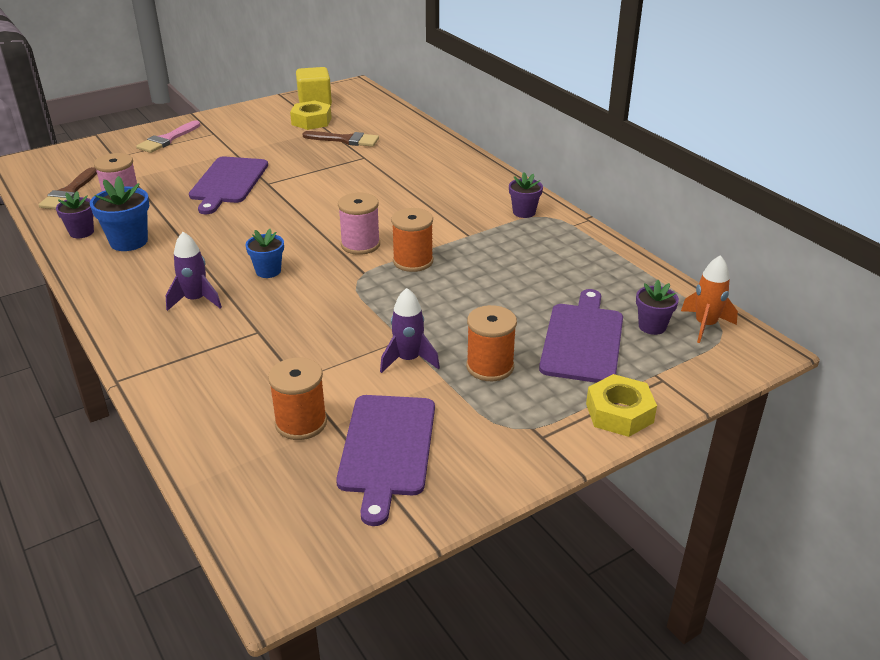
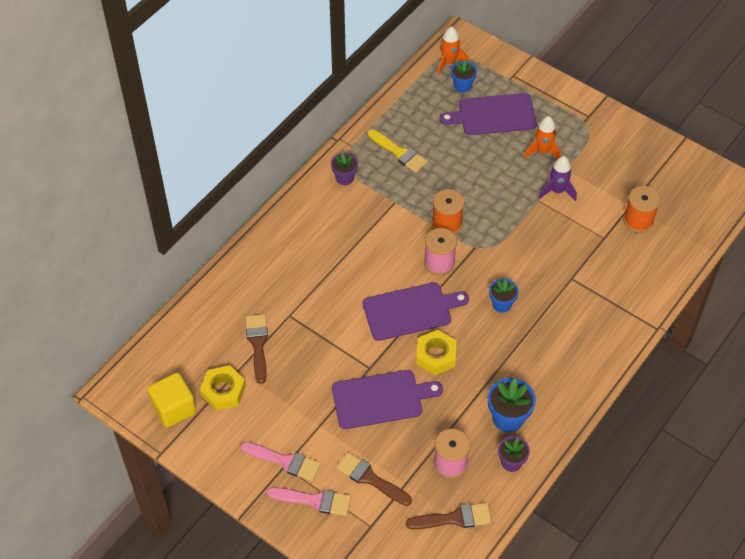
camera: 110 degrees left, 20 degrees up
(157, 164) = (370, 478): none -> brown brush
(196, 300) = (558, 330): purple rocket -> none
(217, 134) = (285, 461): none -> pink brush
(387, 449) = (635, 176): purple cutting board -> purple cutting board (410, 311)
(490, 367) = (542, 151): orange spool -> orange rocket
(545, 253) = (399, 153): none -> yellow brush
(619, 413) = (552, 89): yellow nut -> yellow nut (436, 355)
(652, 326) = (462, 86): purple flower pot -> blue flower pot

